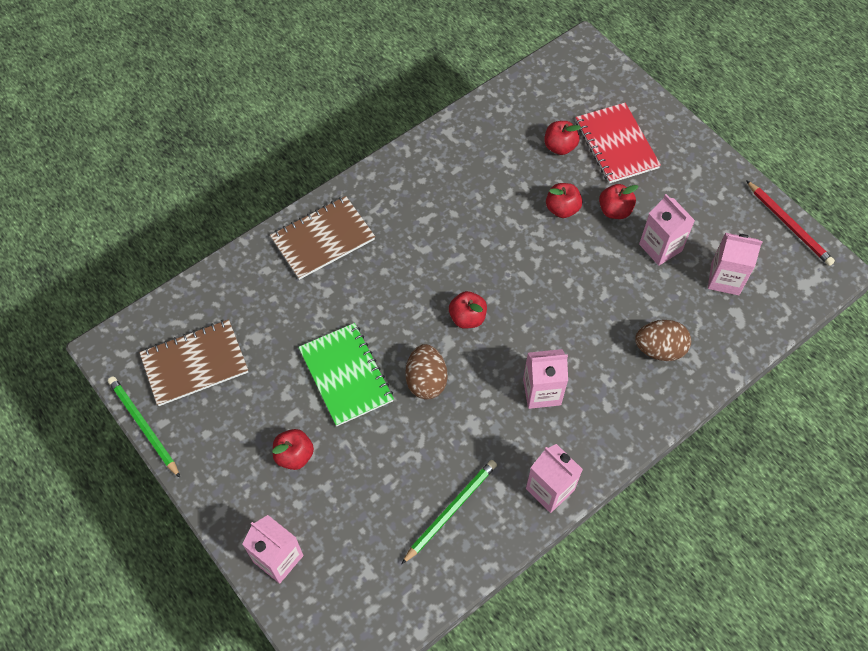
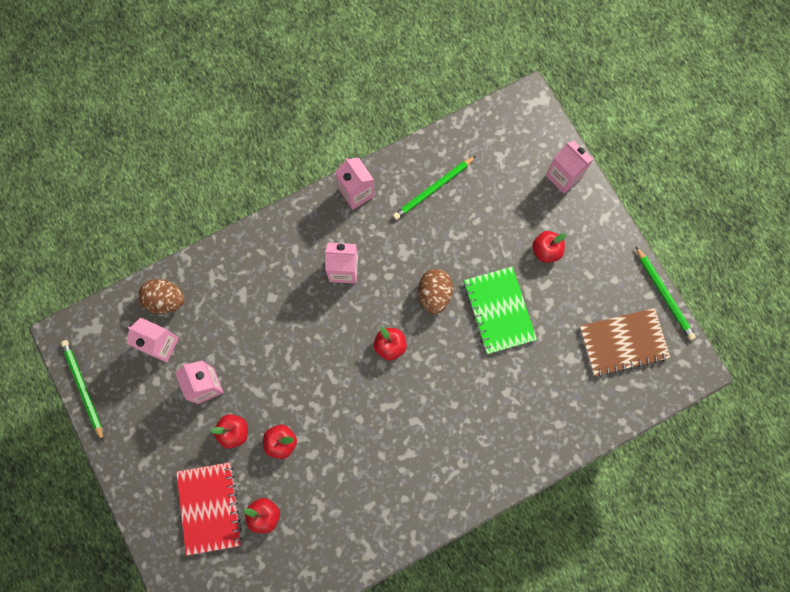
camera: 170 degrees left, 15 degrees up
(323, 239) = (505, 448): brown notebook -> none
(659, 349) = (238, 289): brown egg -> brown egg (166, 300)
(789, 225) = (83, 388): red pencil -> green pencil

